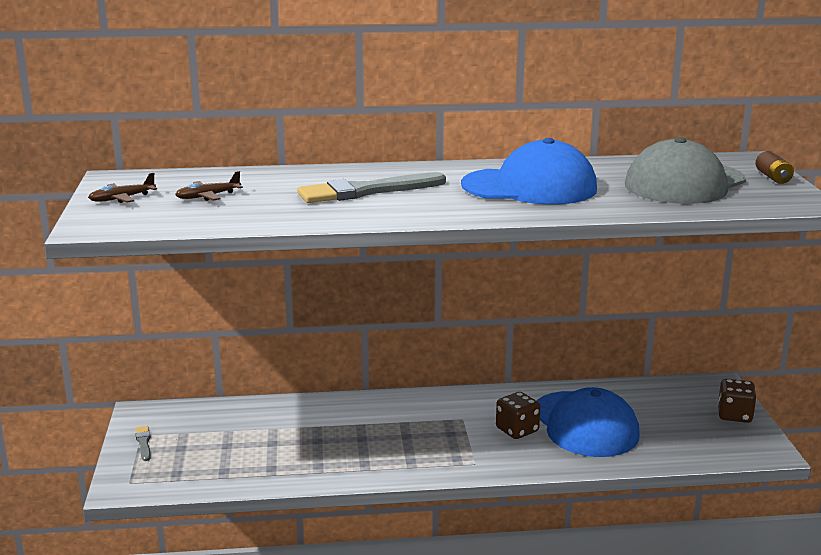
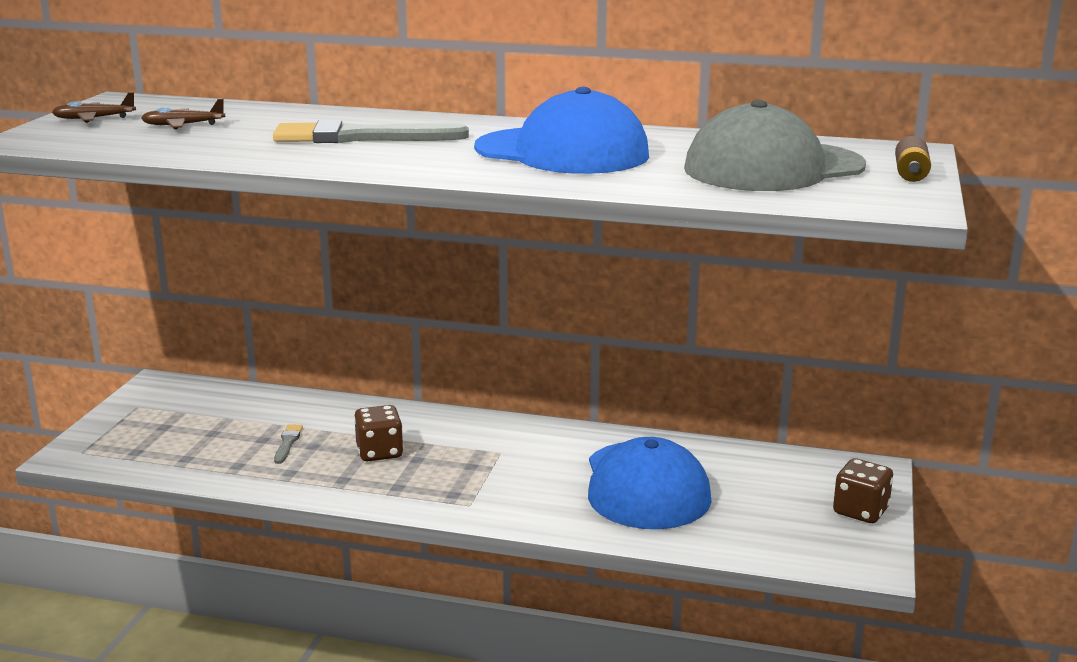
camera: 20 degrees right, 0 degrees up
(144, 442) = (132, 414): grey brush -> grey brush (287, 443)
(517, 430) = (555, 477): brown dice -> brown dice (379, 452)

